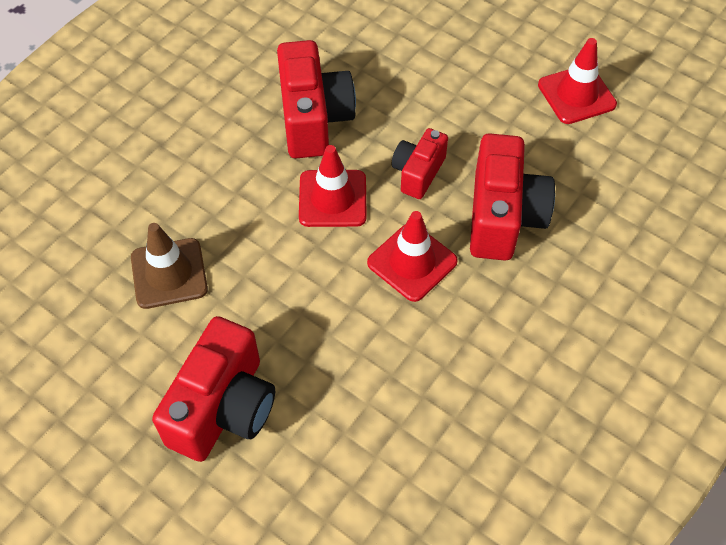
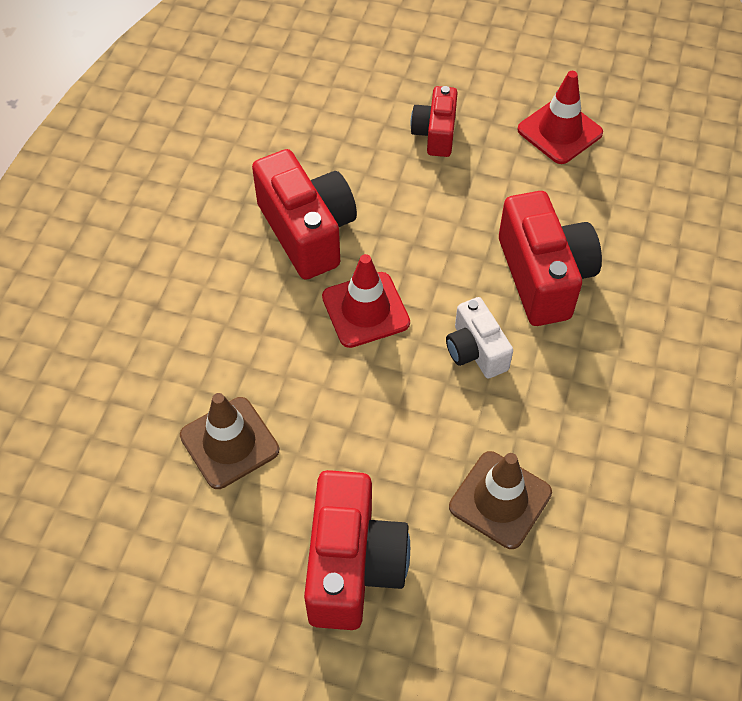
camera: 20 degrees left, 0 degrees up
(374, 396) = (500, 500): none -> brown traffic cone
(412, 262) = (475, 351): red traffic cone -> white camera
(418, 173) = (440, 257): red camera -> red camera (435, 134)

